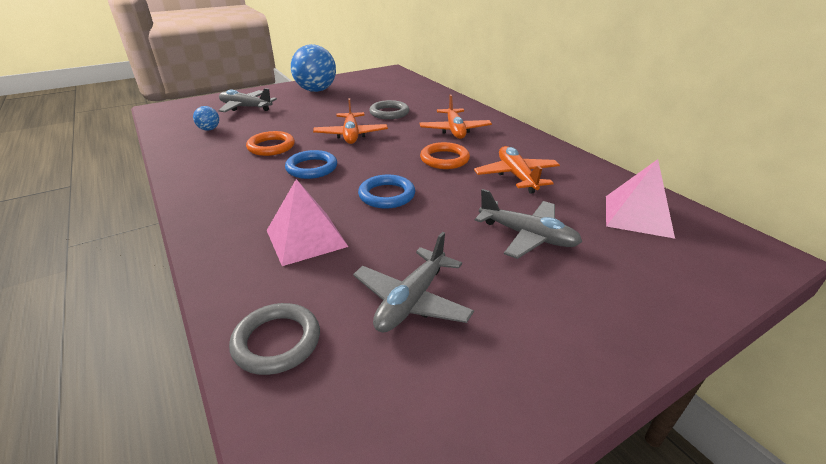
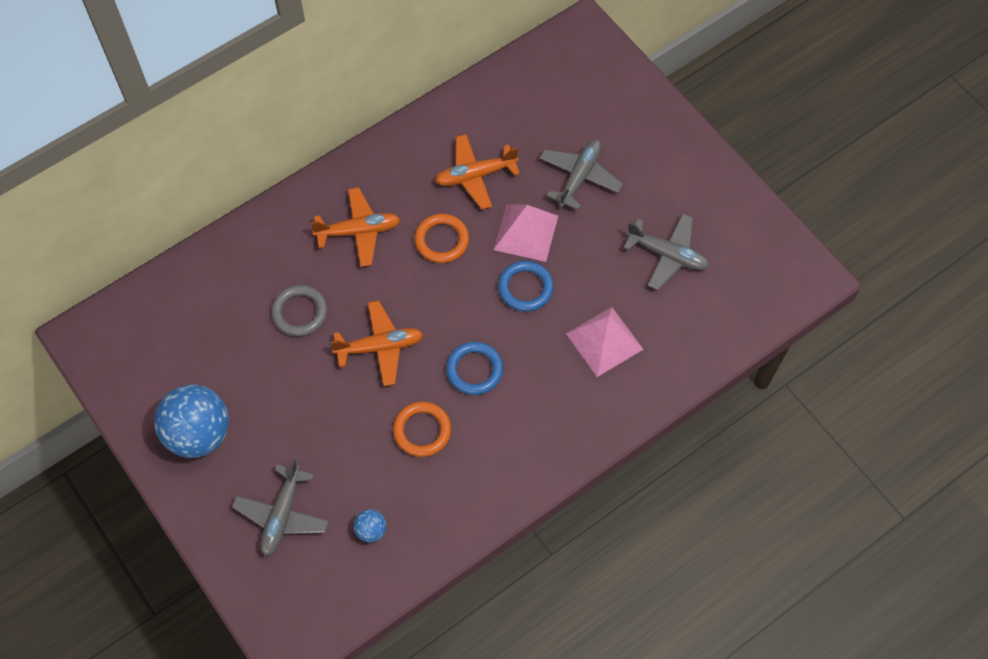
camera: 95 degrees left, 30 degrees up
(277, 341) = (717, 329): grey ring -> none
(637, 216) = (539, 93): pink pyramid -> pink pyramid (526, 232)

